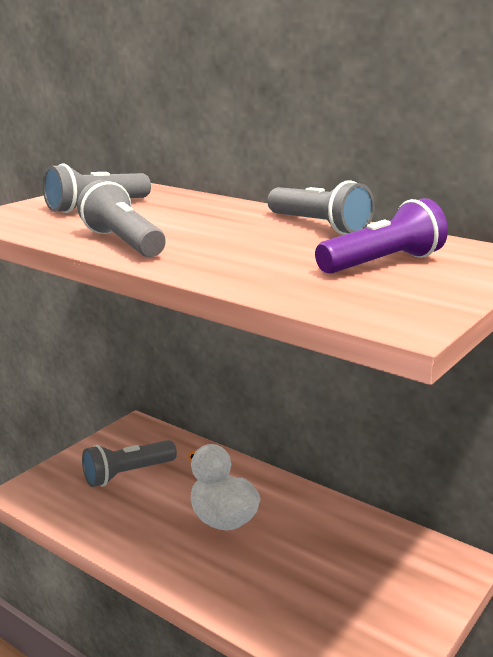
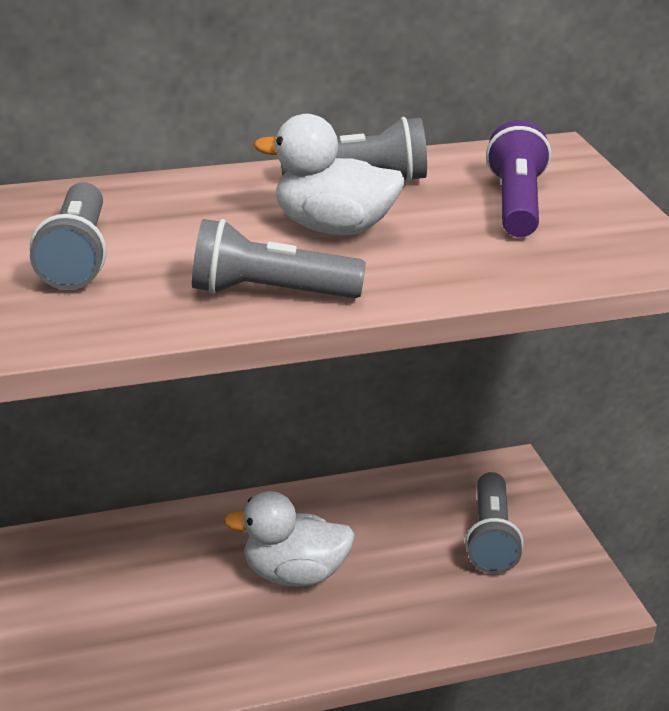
camera: 55 degrees left, 10 degrees up
(127, 474) = (119, 604): grey flashlight -> grey flashlight (490, 538)
(236, 235) = (333, 228): none -> white duck

